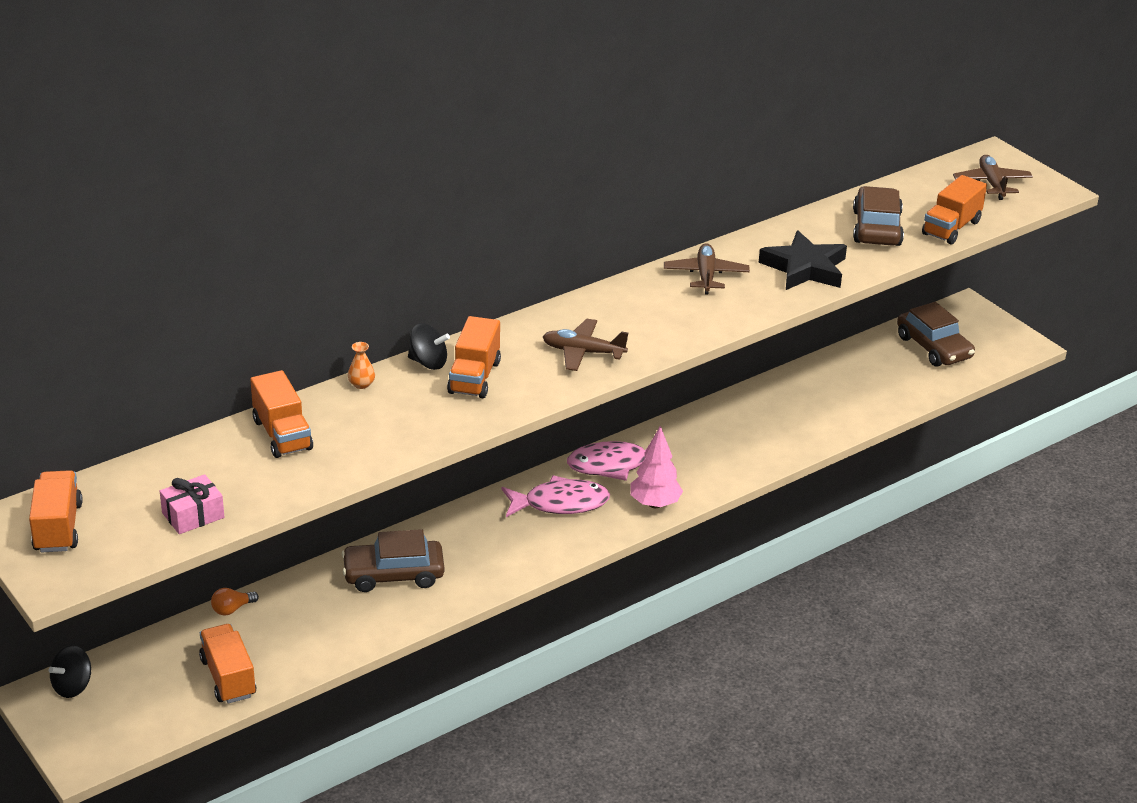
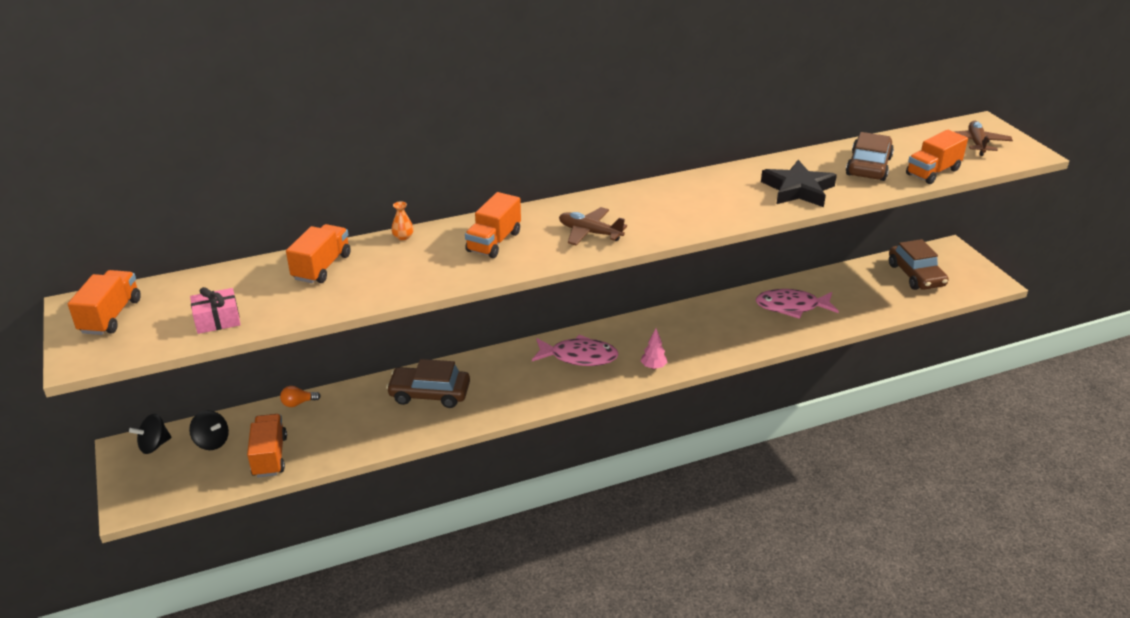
camera: 15 degrees right, 0 degrees up
(282, 434) = (322, 267): orange truck -> orange truck turned 150 degrees counterclockwise
(428, 362) = (463, 227): black spinning top -> black spinning top (212, 442)
(613, 465) = (631, 333): pink fish -> pink fish (791, 307)
(654, 504) = (653, 367): pink tree -> pink tree, size x0.63
(706, 275) = (713, 187): brown plane -> none

